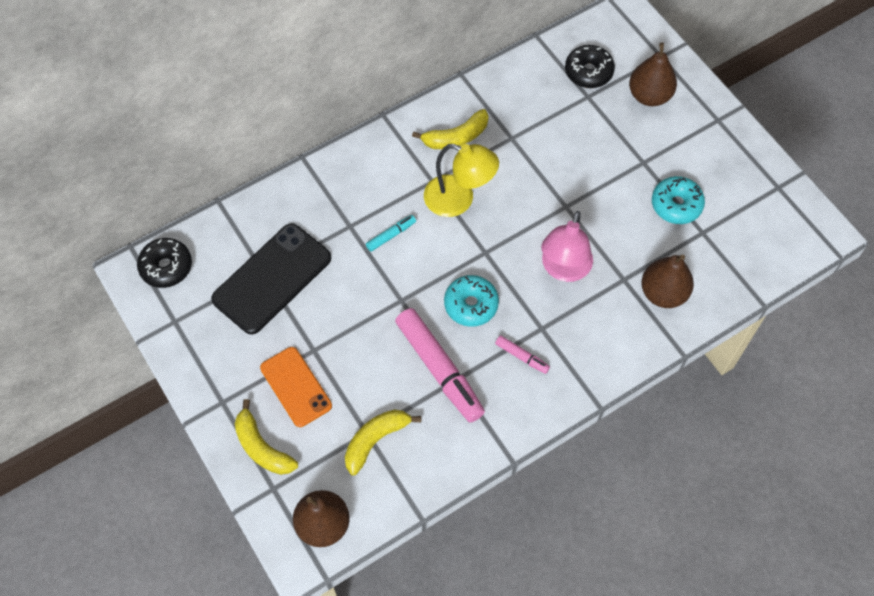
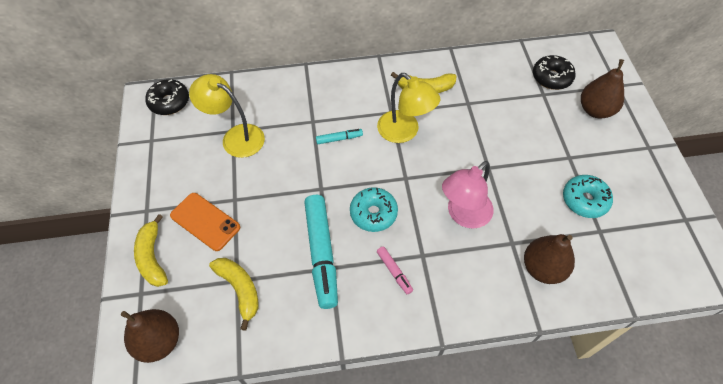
camera: 25 degrees right, 5 degrees down
(272, 279) = (236, 137): black phone -> yellow lamp
(296, 387) = (205, 221): orange phone -> orange phone turned 45 degrees counterclockwise
(375, 440) = (240, 289): yellow banana -> yellow banana turned 75 degrees clockwise
(439, 369) = (321, 254): pink marker -> turquoise marker

